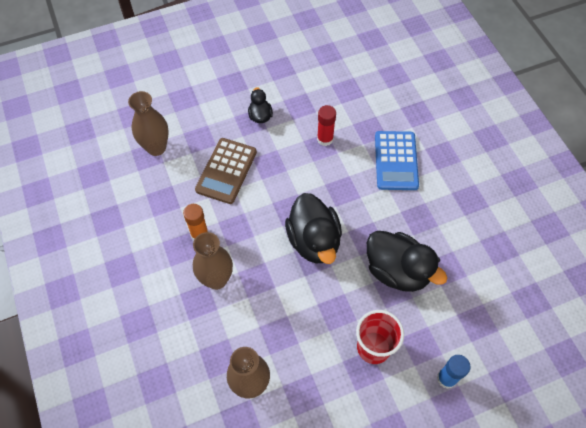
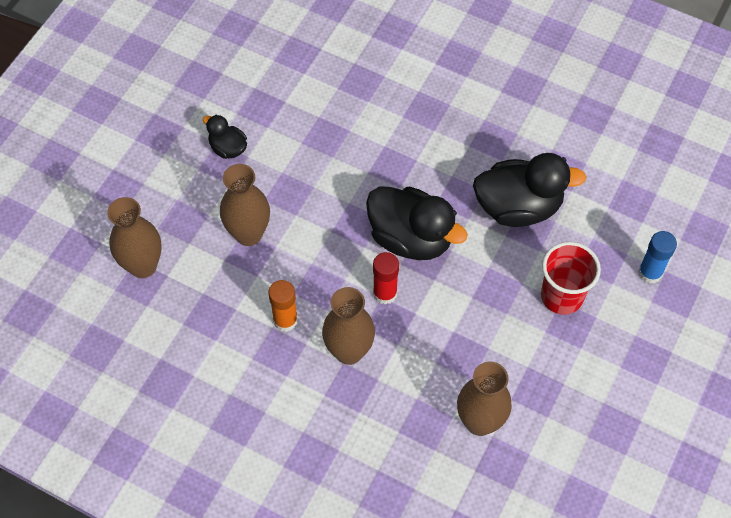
camera: 40 degrees left, 0 degrees up
(226, 171) = (248, 234): brown calculator -> brown vase
(325, 139) = (323, 124): red glue stick -> red glue stick (385, 293)
(396, 161) = (417, 96): blue calculator -> none

